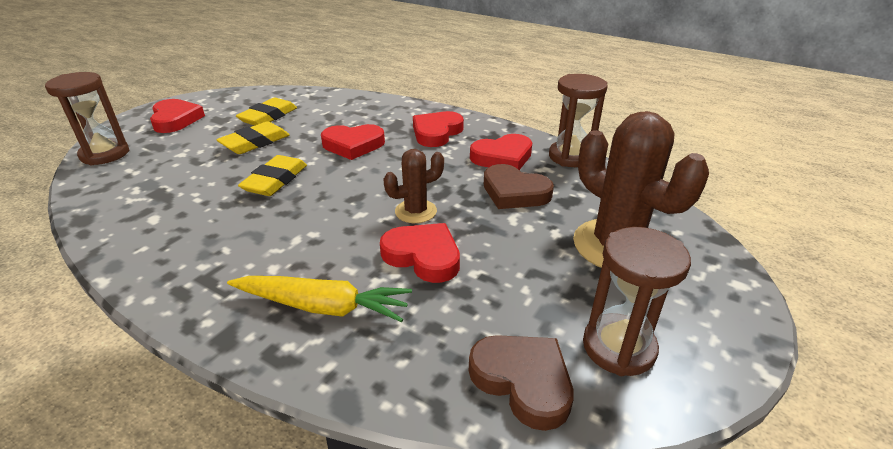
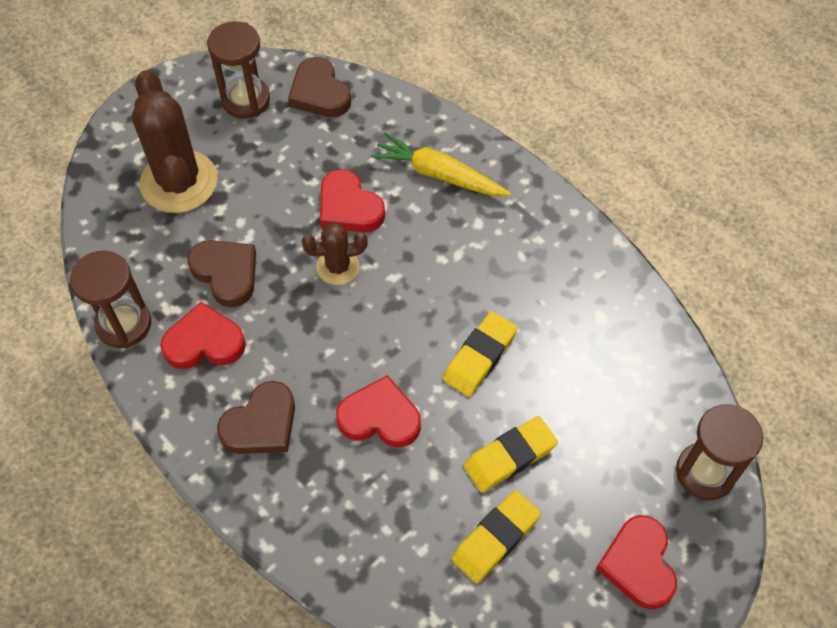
camera: 165 degrees left, 25 degrees up
(436, 133) = (261, 424): red heart -> brown heart

